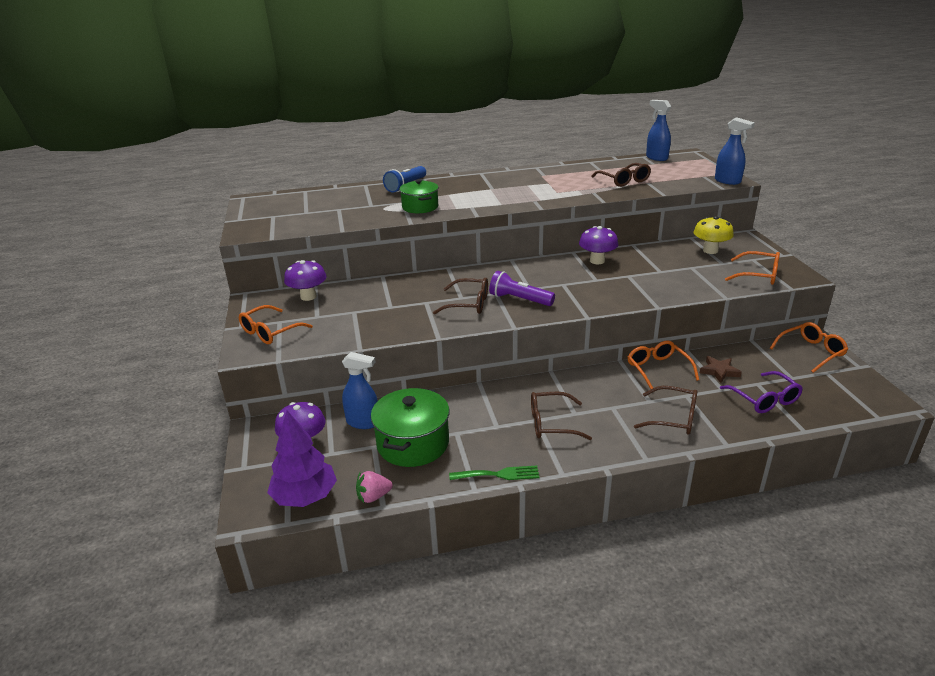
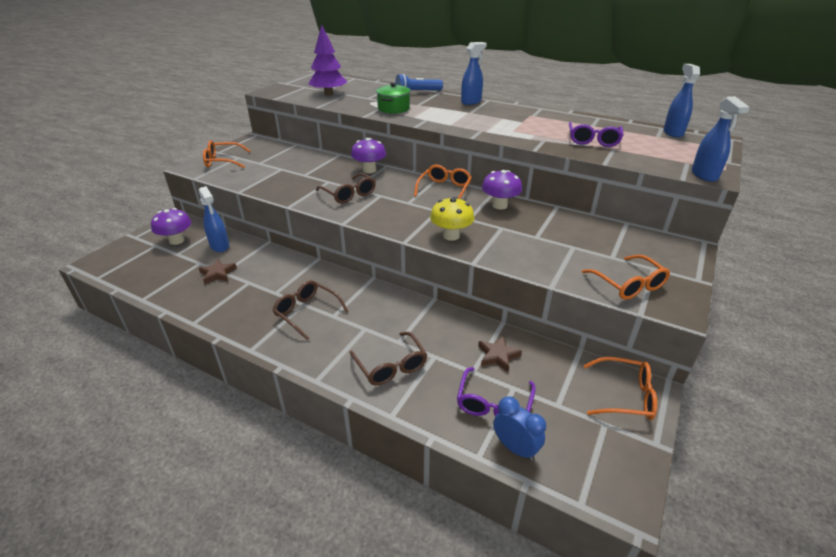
camera: 40 degrees right, 5 degrees up
(305, 497) = (126, 270): purple tree -> purple tree (328, 94)
(308, 296) = (278, 150): purple mushroom -> purple mushroom (369, 170)
(373, 497) = (148, 291): pink strawberry -> none
(413, 443) = (218, 274): green pot -> brown star
(472, 179) = (471, 102): none -> blue spray bottle
(498, 474) = (220, 323): green fork -> none
(519, 299) = (385, 207): purple flashlight -> none
(624, 180) = (593, 140): brown glasses -> purple glasses
(658, 370) = (449, 323): orange glasses -> orange glasses (444, 189)
(710, 250) = (623, 241): yellow mushroom -> yellow mushroom (451, 236)
(812, 414) = (515, 448): none -> blue clock

